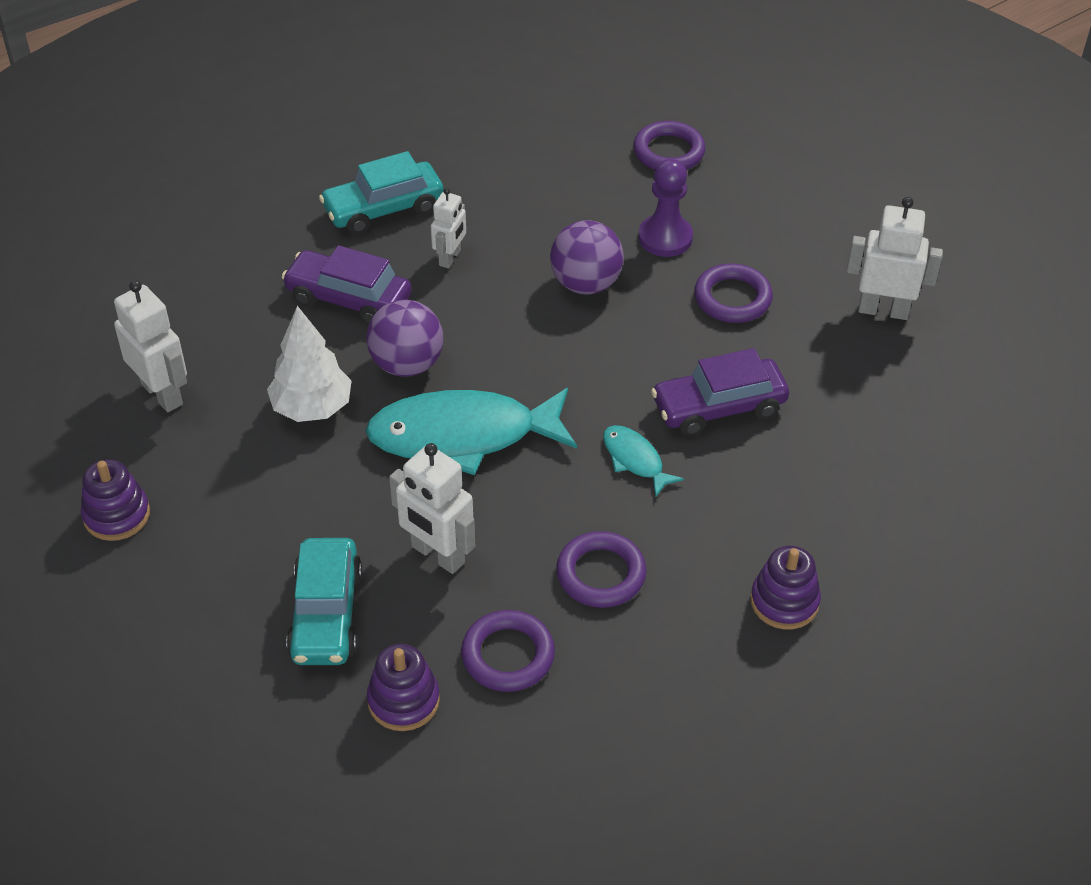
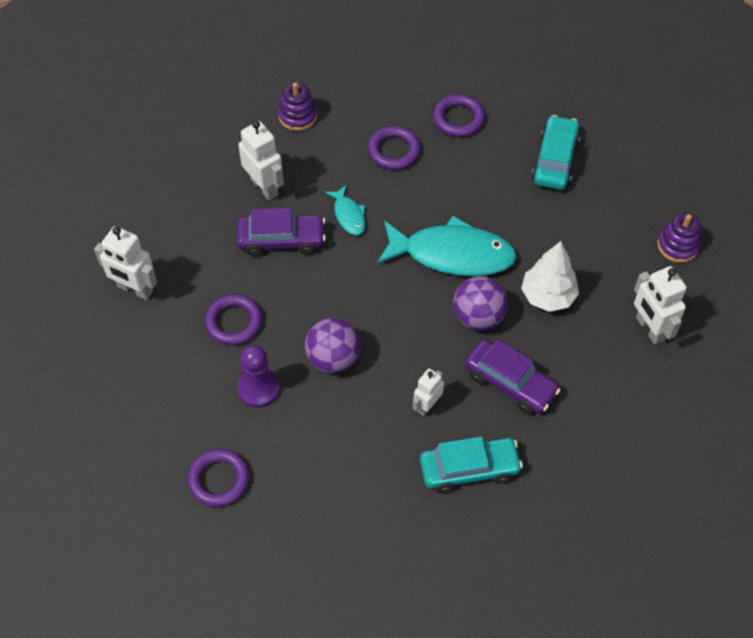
camera: 165 degrees left, 10 degrees up
(403, 700) = (519, 107): purple stacking toy -> none
(437, 555) = (485, 181): white robot -> white robot (264, 187)

